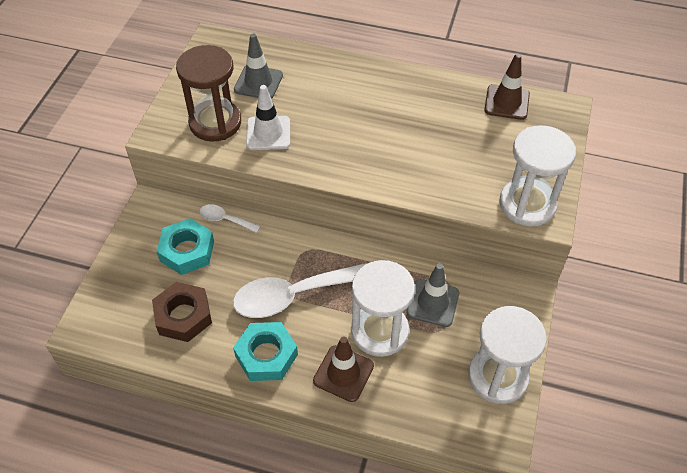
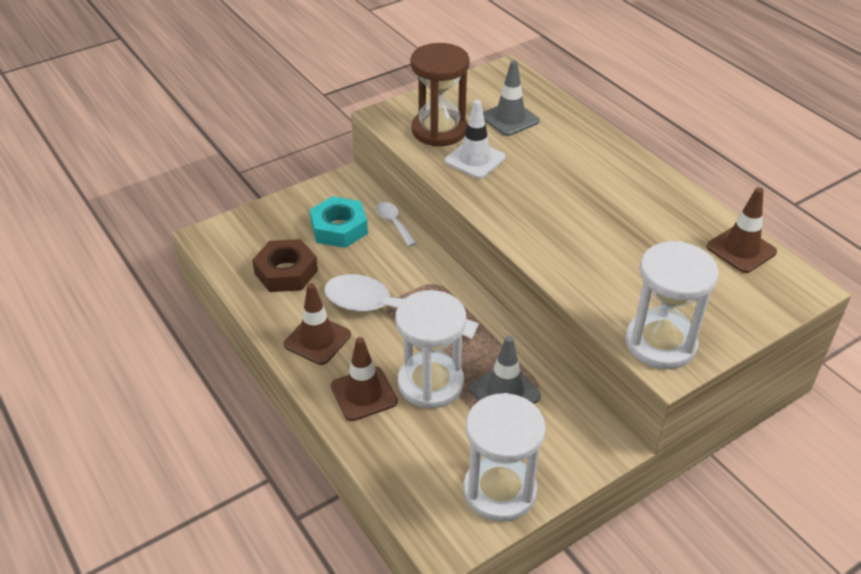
camera: 40 degrees right, 10 degrees down
(266, 355) = (317, 340): turquoise nut -> brown traffic cone

